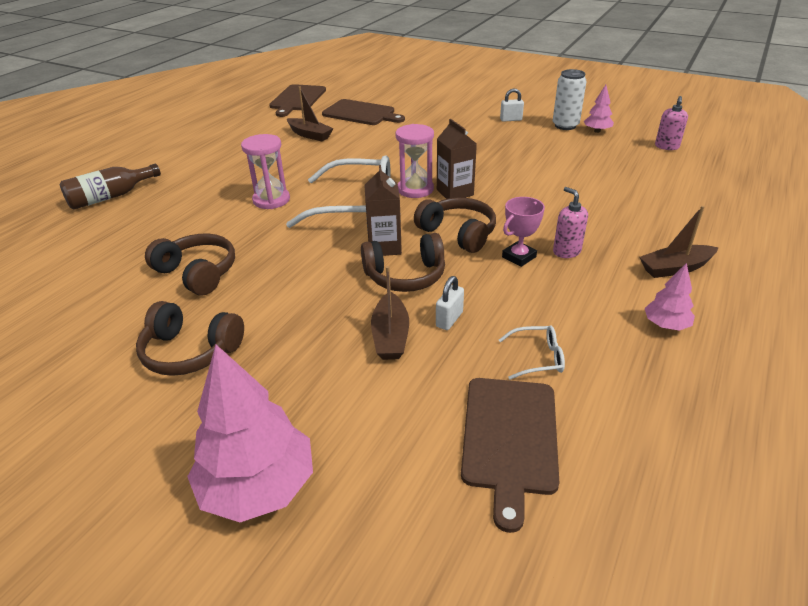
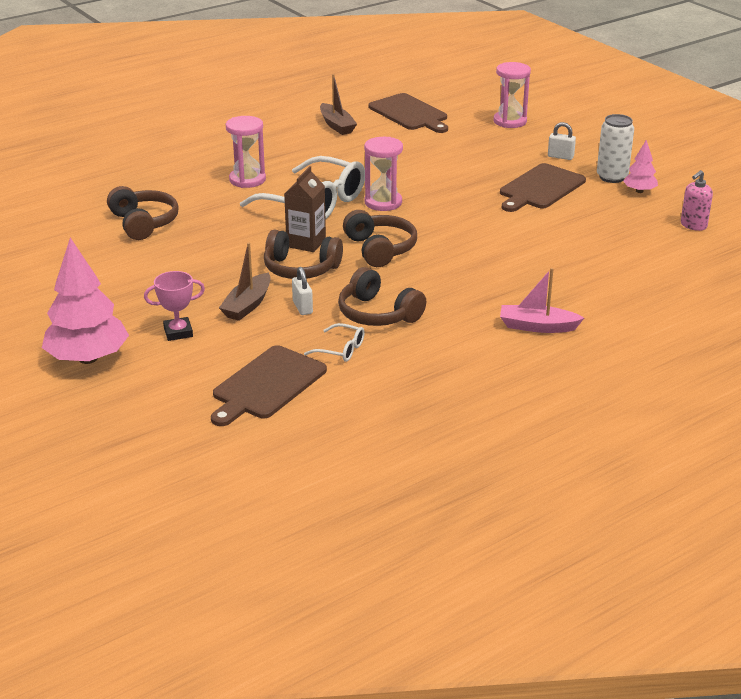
camera: 25 degrees right, 5 degrees down
(110, 197) = (118, 144): brown bottle -> none
(191, 351) = (101, 274): brown headphones -> brown headphones (378, 314)
(297, 99) = (360, 82): brown cutting board -> brown cutting board (540, 188)
(444, 103) = (510, 121): none -> pink hourglass
(449, 319) = (302, 307): white padlock -> white padlock turned 75 degrees counterclockwise
(455, 192) = (416, 214): brown carton -> none
(519, 257) = (410, 281): pink trophy -> pink trophy (178, 332)
(566, 251) = (458, 288): pink soap dispenser -> none
(666, 325) = (470, 360): pink tree -> none
(675, 268) = (537, 326): brown boat -> pink boat

